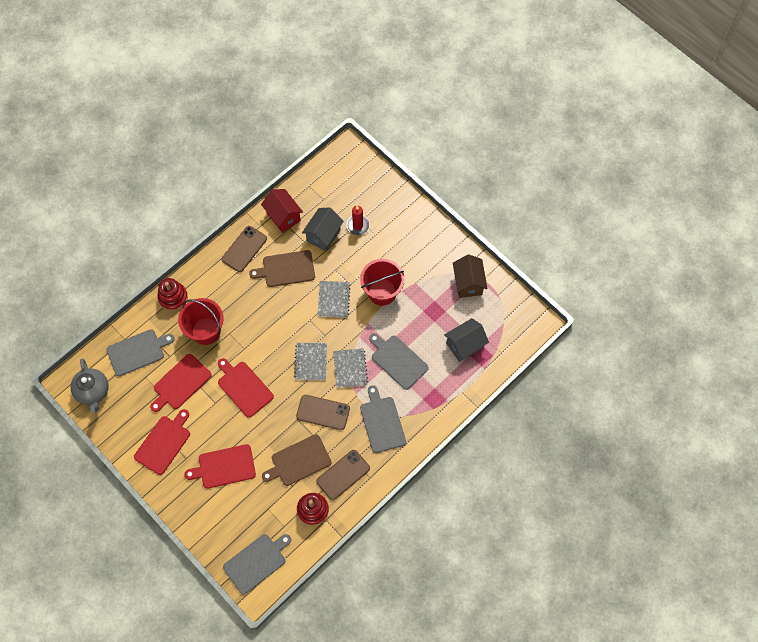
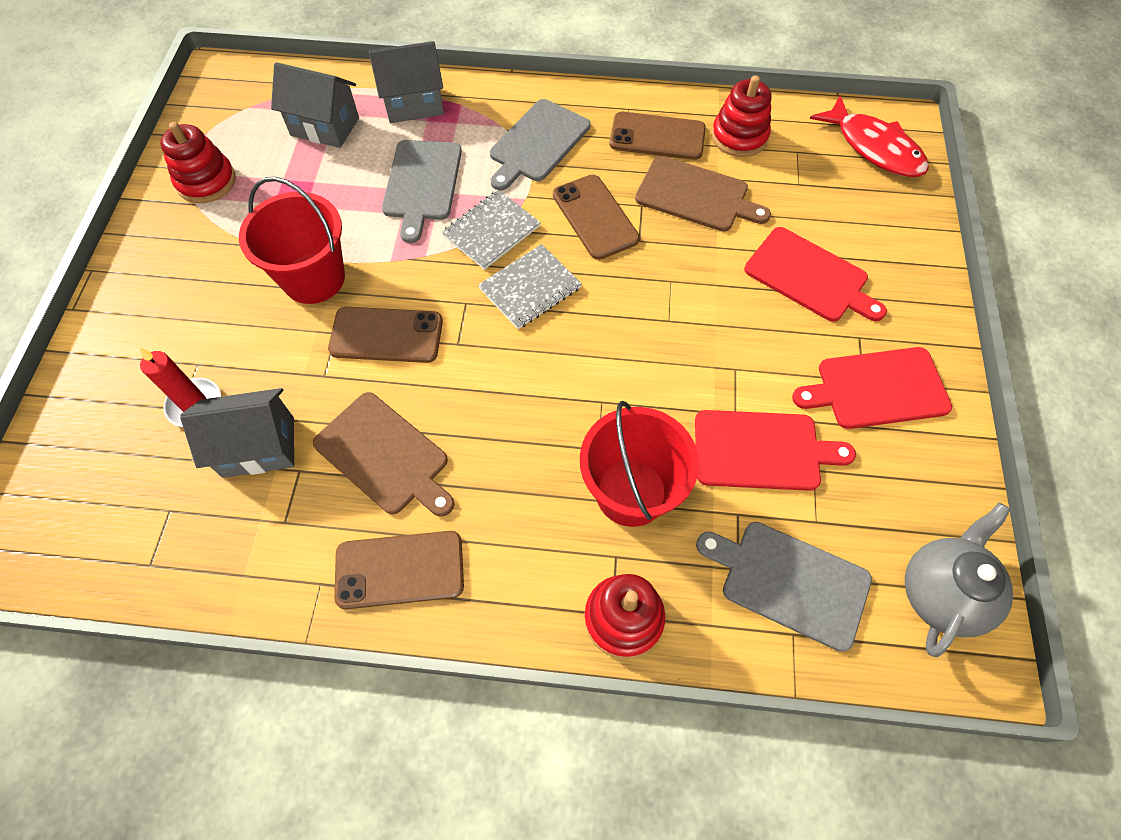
camera: 130 degrees left, 5 degrees down
(244, 387) = (667, 347): red cutting board -> none
(256, 562) = (874, 147): grey cutting board -> red fish
(283, 216) = (264, 555): red house -> none
(334, 300) = (386, 335): grey notebook -> brown phone
(449, 389) = (414, 104): none -> grey house
(468, 283) = (206, 181): brown house -> red stacking toy

